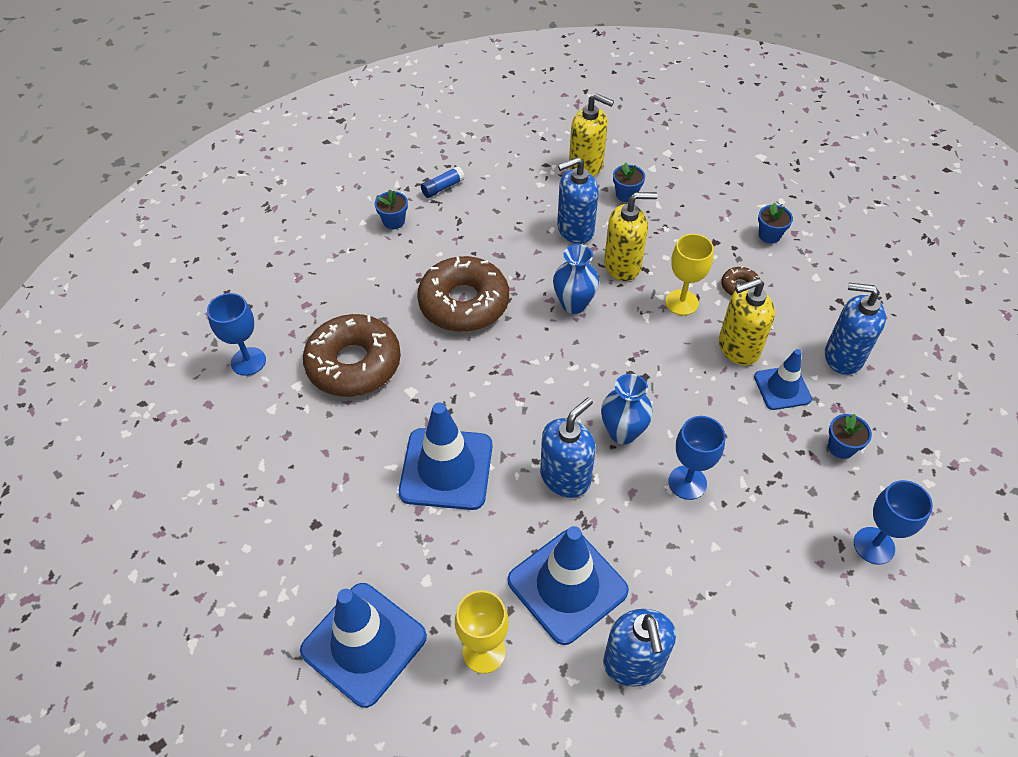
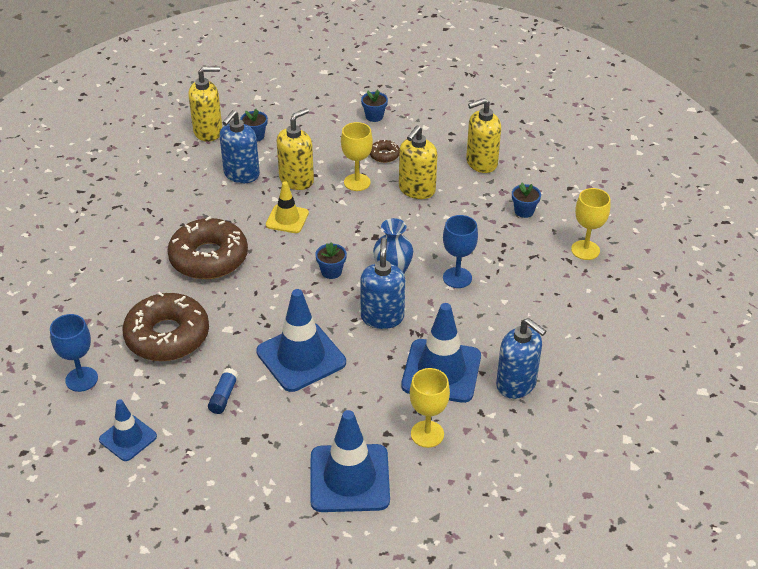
camera: 40 degrees left, 10 degrees down
(394, 221) = (97, 234): blue flower pot -> blue flower pot (331, 271)
(442, 188) = (112, 195): blue glue stick -> blue glue stick (223, 396)
(574, 304) = (287, 219): blue vase -> yellow traffic cone
(782, 388) = (463, 198): blue traffic cone -> blue traffic cone (128, 438)
(843, 356) = (481, 163): blue soap dispenser -> yellow soap dispenser
(874, 545) = (585, 250): blue goblet -> yellow goblet

